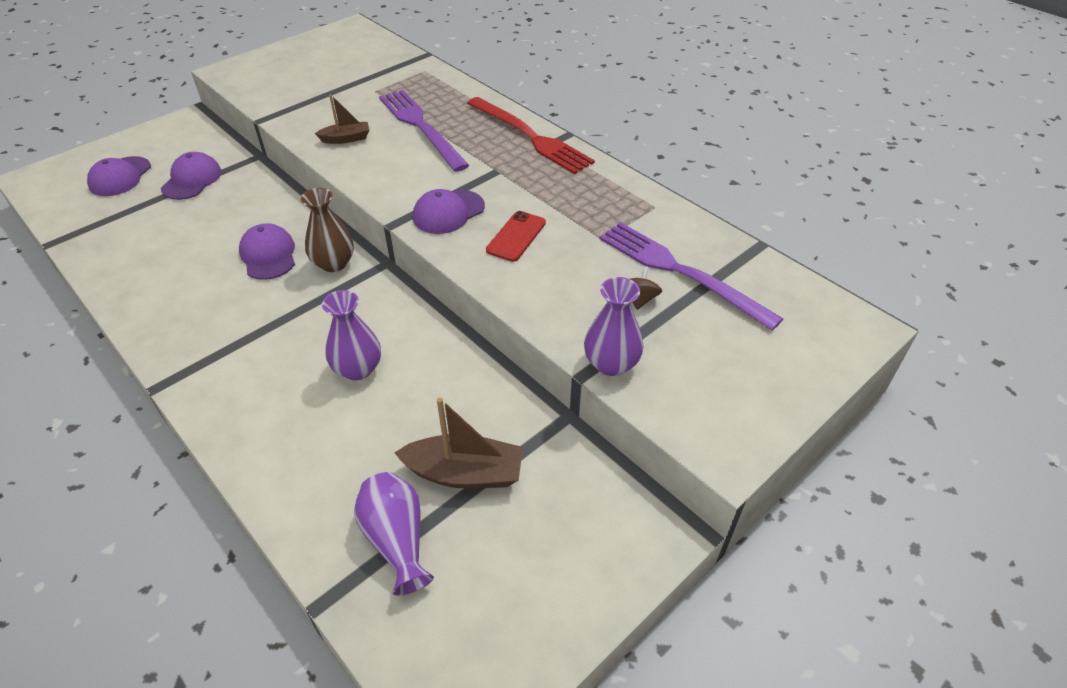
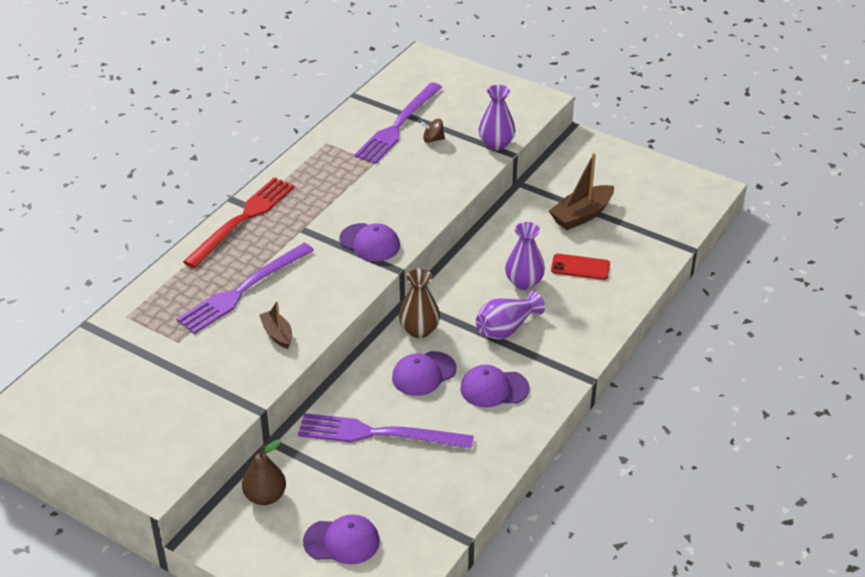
camera: 105 degrees left, 5 degrees down
(192, 180) = (330, 477): purple cap -> purple cap (494, 389)
(203, 146) = (265, 496): none -> brown pear
(216, 213) = (378, 434): none -> purple fork
(397, 540) = (637, 230): purple vase -> purple vase (506, 328)
(465, 473) = (581, 215): brown boat -> brown boat turned 120 degrees counterclockwise
(516, 236) = (387, 202): red phone -> red phone (580, 267)

